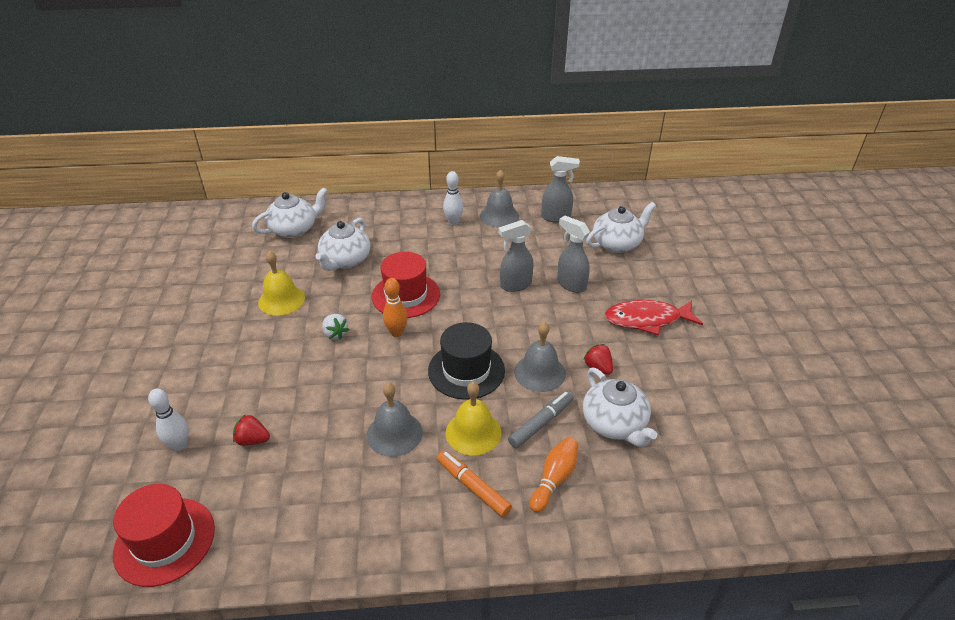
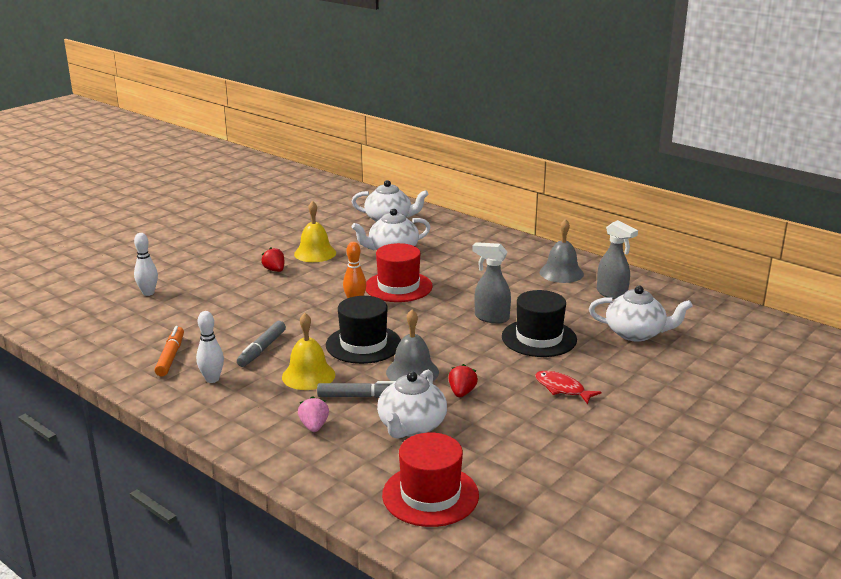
camera: 45 degrees right, 15 degrees down
(165, 541) = (78, 327): red hat -> red hat (430, 495)
(252, 440) = (185, 310): red strawberry -> red strawberry (274, 270)
(335, 334) = (316, 285): white strawberry -> none
(394, 433) = (262, 349): grey bell -> grey marker
(453, 222) = (515, 261): white bowling pin -> white bowling pin (212, 379)
(473, 487) = (259, 399): orange marker -> orange marker (171, 356)
(554, 479) = (314, 426): orange bowling pin -> pink strawberry
(571, 284) = (539, 338): grey spray bottle -> black hat
(647, 320) = (562, 389): red fish -> red fish, size x0.63

